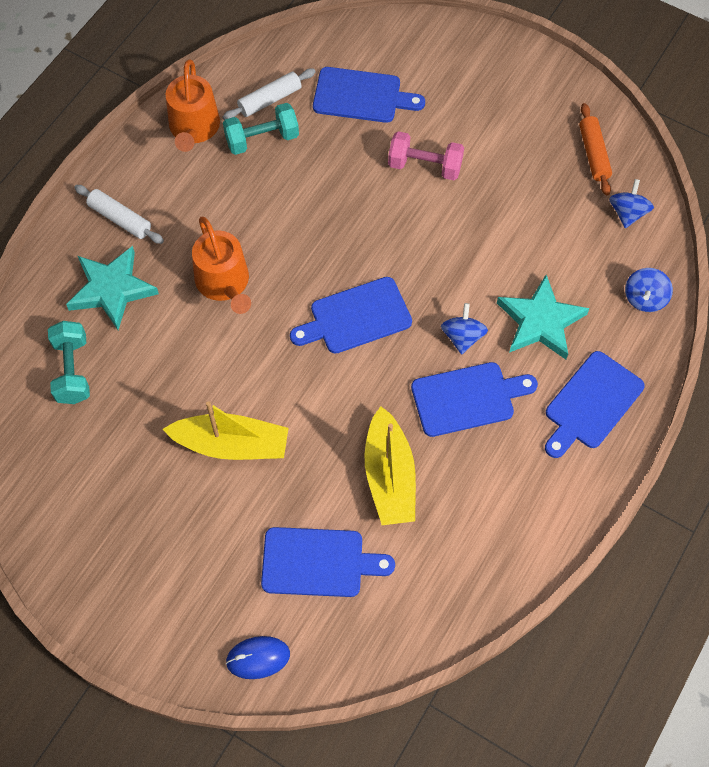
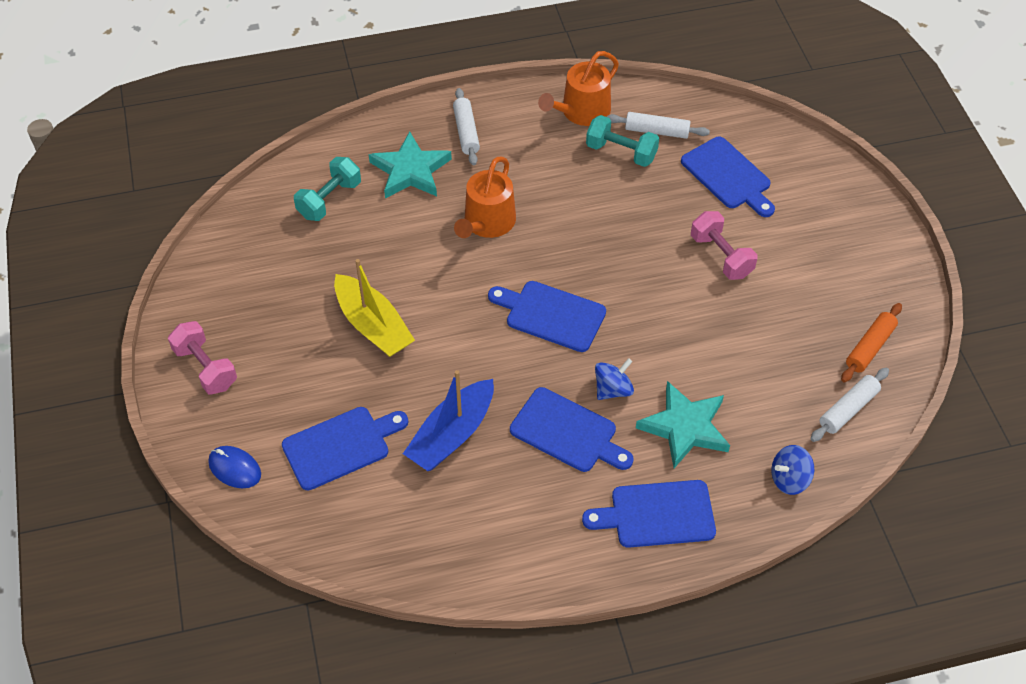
camera: 45 degrees right, 10 degrees down
(137, 601) = (205, 368): none -> pink dumbbell
(318, 562) = (341, 446): blue cutting board -> blue cutting board turned 75 degrees counterclockwise
(389, 476) = (452, 435): yellow boat -> blue boat
(627, 213) = (848, 409): blue spinning top -> white rolling pin

